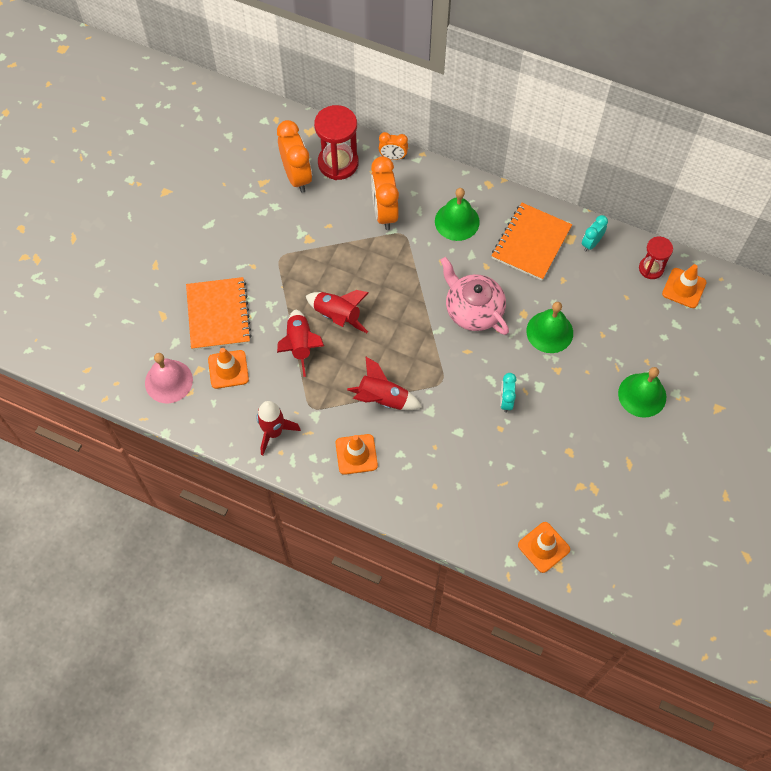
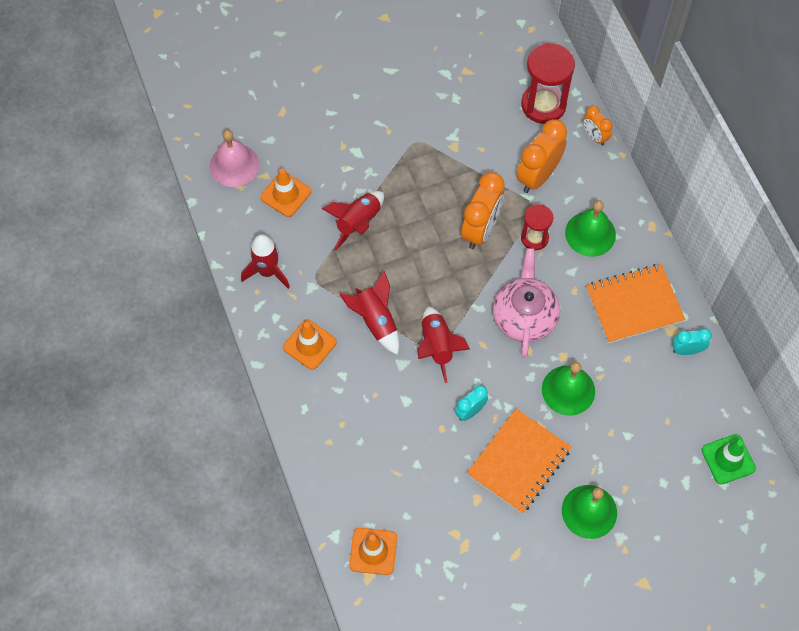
camera: 45 degrees right, 0 degrees up
(218, 315) = (323, 146): orange notebook -> orange notebook (519, 462)
(297, 176) = (499, 88): orange clock -> orange clock (481, 230)
(337, 316) = (411, 226): red rocket -> red rocket (437, 346)
(651, 268) = (717, 417): red hourglass -> red hourglass (534, 238)
(684, 288) = (728, 459): orange traffic cone -> green traffic cone

